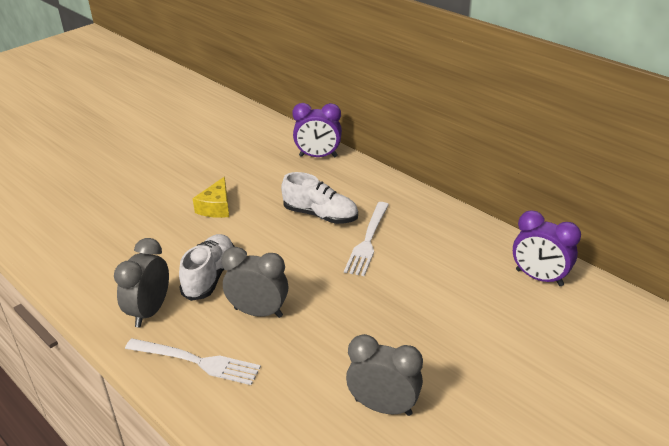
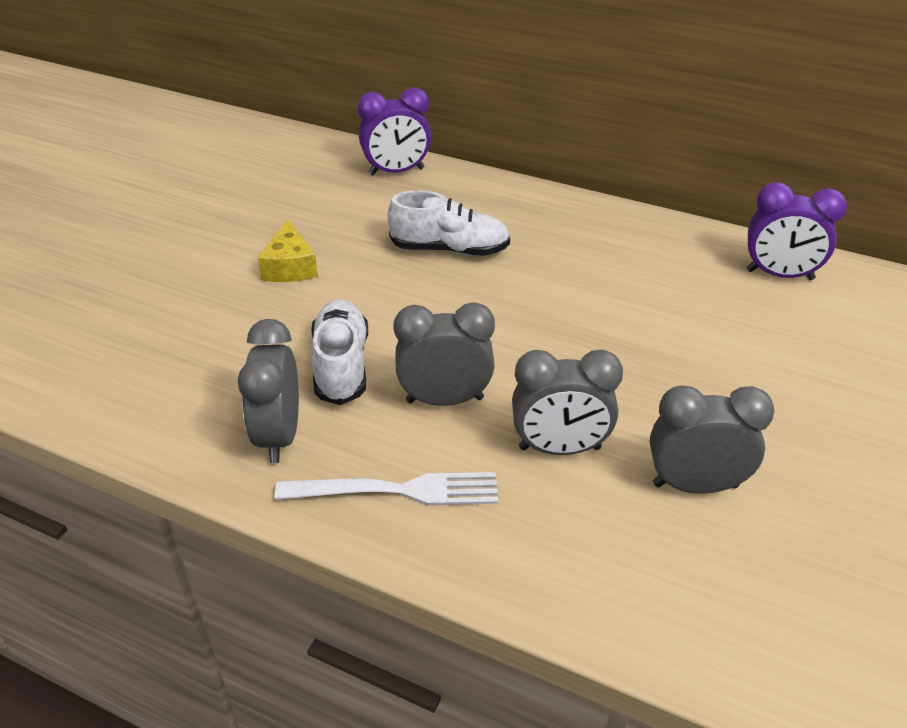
camera: 20 degrees left, 5 degrees up
(310, 360) = (559, 448): none -> grey clock
(368, 241) = (536, 271): white fork -> none

